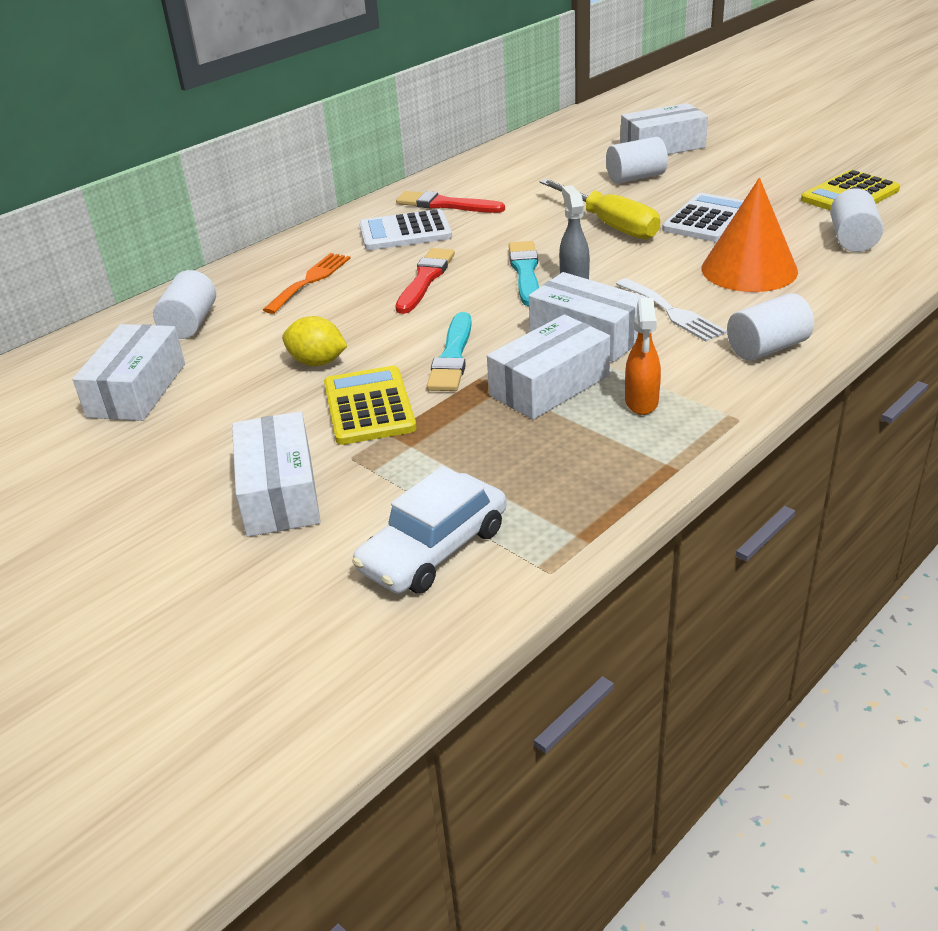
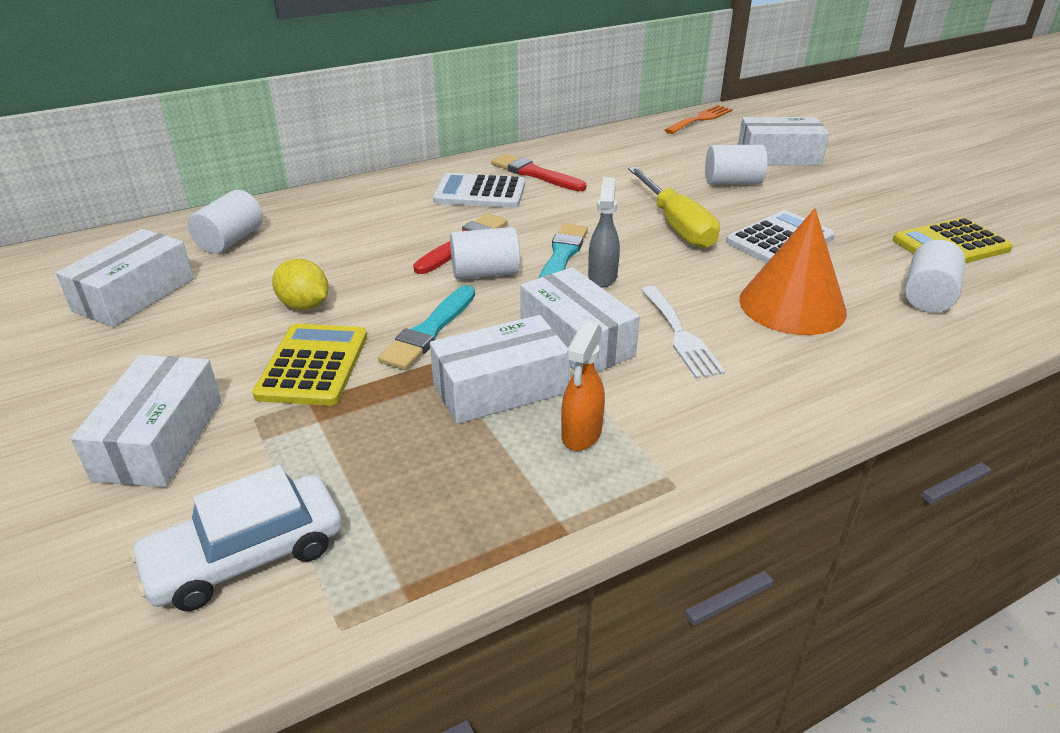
camera: 15 degrees right, 0 degrees up
(310, 280) = (362, 222): orange fork -> orange fork (700, 119)
(767, 348) = (759, 404): white cylinder -> white cylinder (485, 273)

